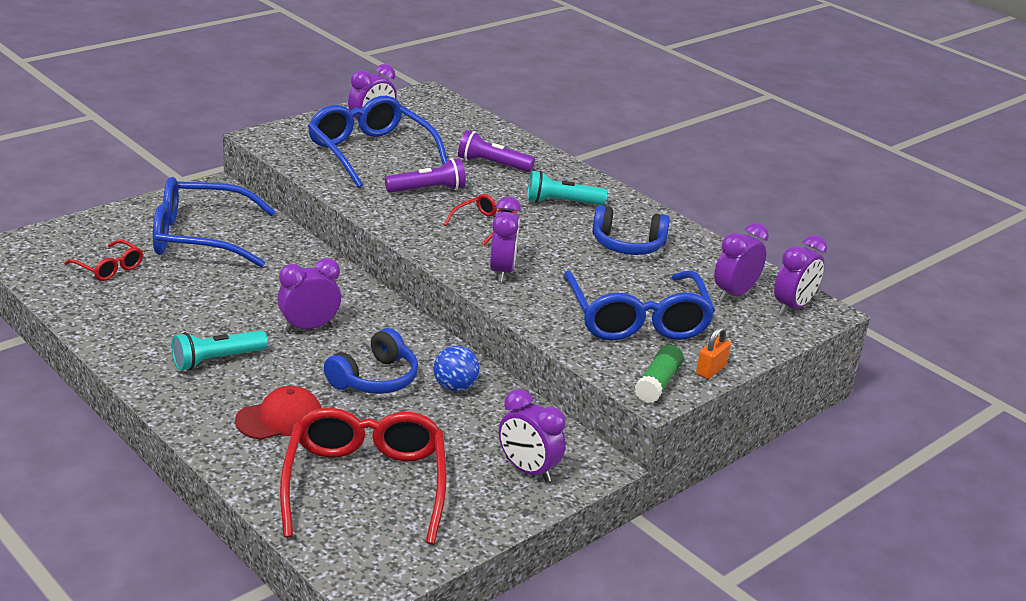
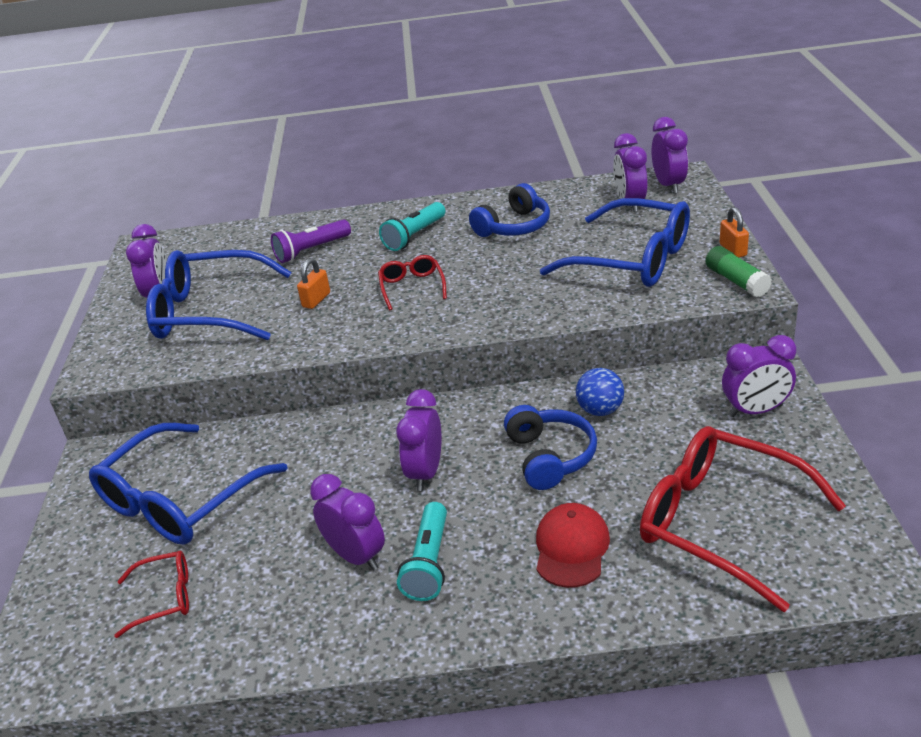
camera: 45 degrees left, 5 degrees up
(427, 190) = (316, 300): purple flashlight -> orange padlock
(502, 271) = (498, 303): purple clock -> purple clock (356, 556)

